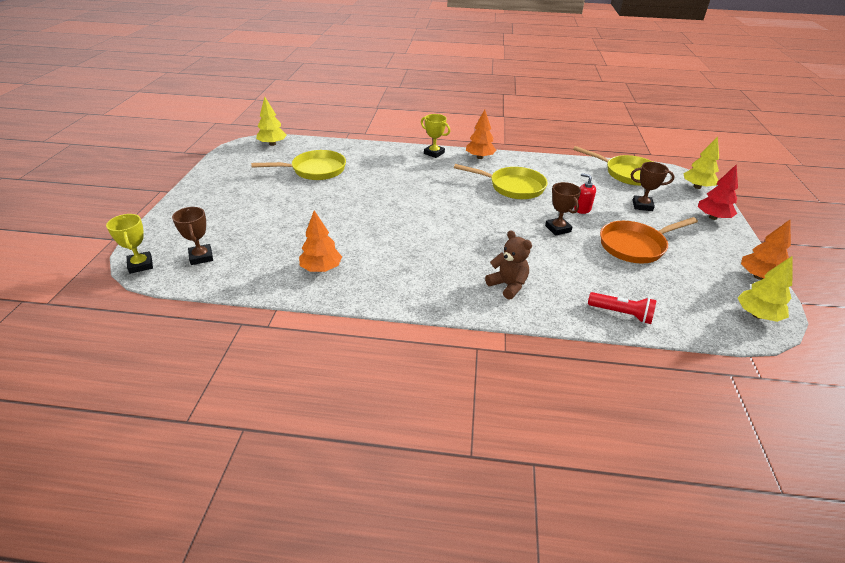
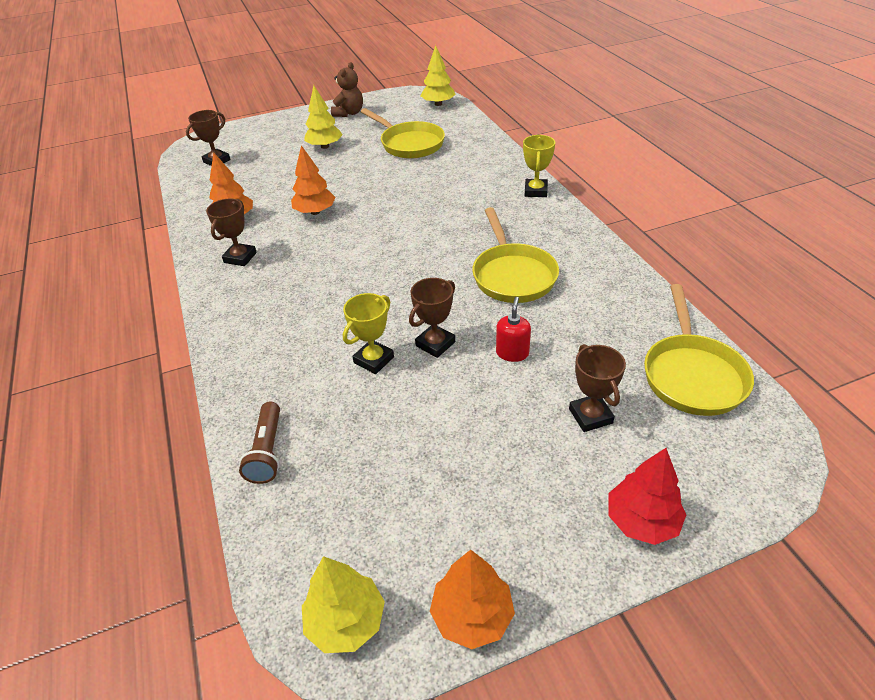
camera: 65 degrees right, 5 degrees up
(140, 265) = (191, 145): yellow trophy -> yellow trophy (373, 360)
(386, 278) = (240, 257): none -> brown trophy
(480, 157) = (567, 225): orange tree -> orange tree (315, 212)
(508, 285) = (274, 339): brown teddy bear -> brown teddy bear (349, 113)
(621, 314) = (267, 451): red flashlight -> brown flashlight
(635, 246) = (451, 432): orange pan -> none
(697, 187) = (751, 480): yellow tree -> yellow tree (325, 146)

